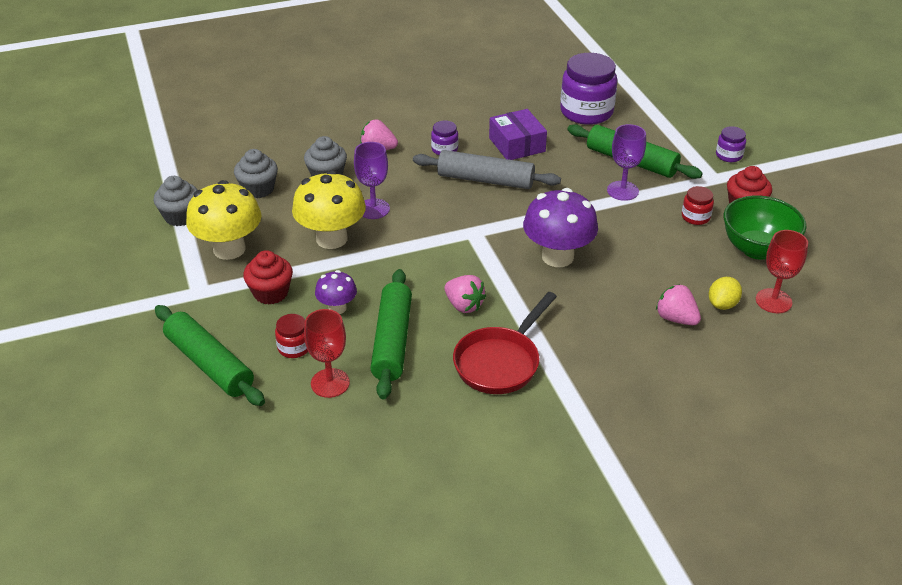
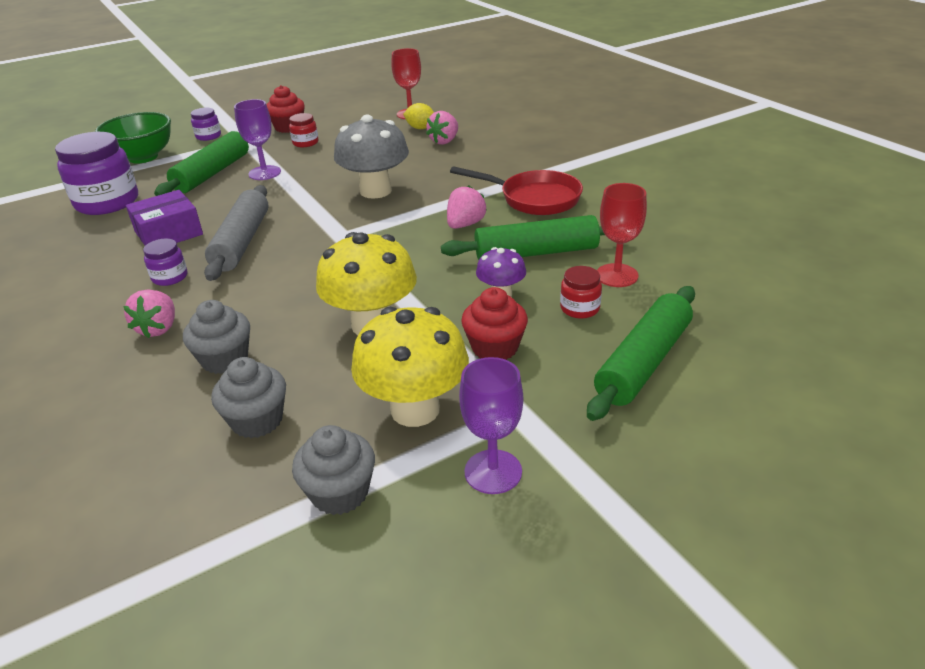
camera: 100 degrees left, 5 degrees down
(373, 209) = (304, 306): purple goblet -> purple goblet (493, 472)
(557, 256) = (375, 191): purple mushroom -> grey mushroom
(757, 249) = (347, 121): green bowl -> green bowl (143, 157)

